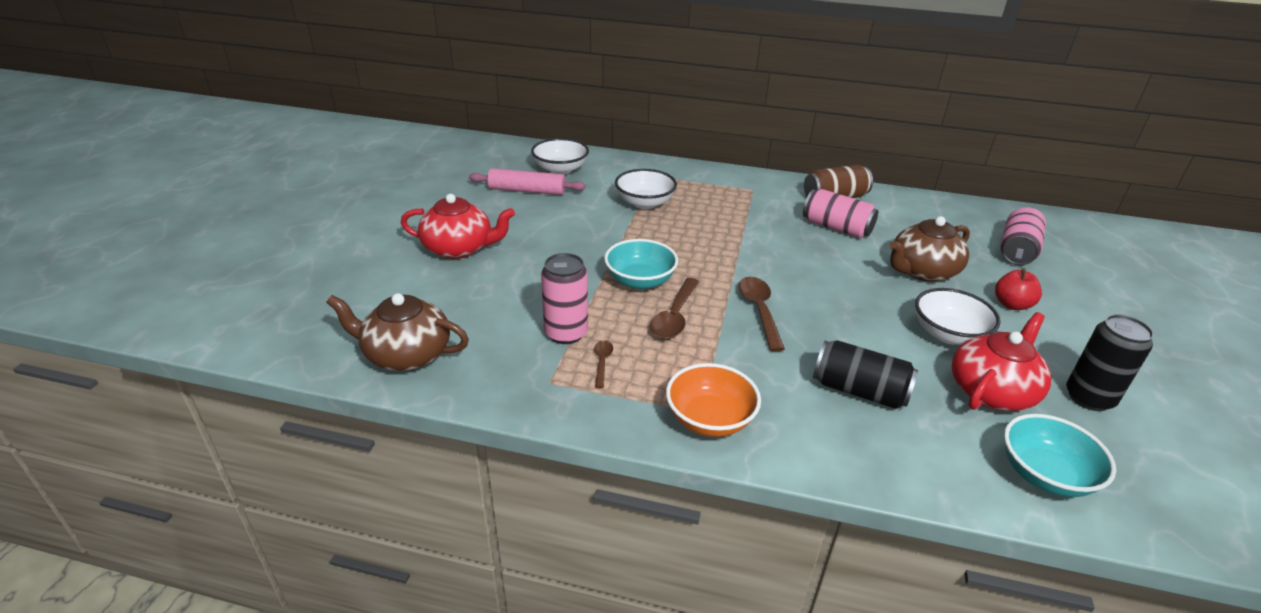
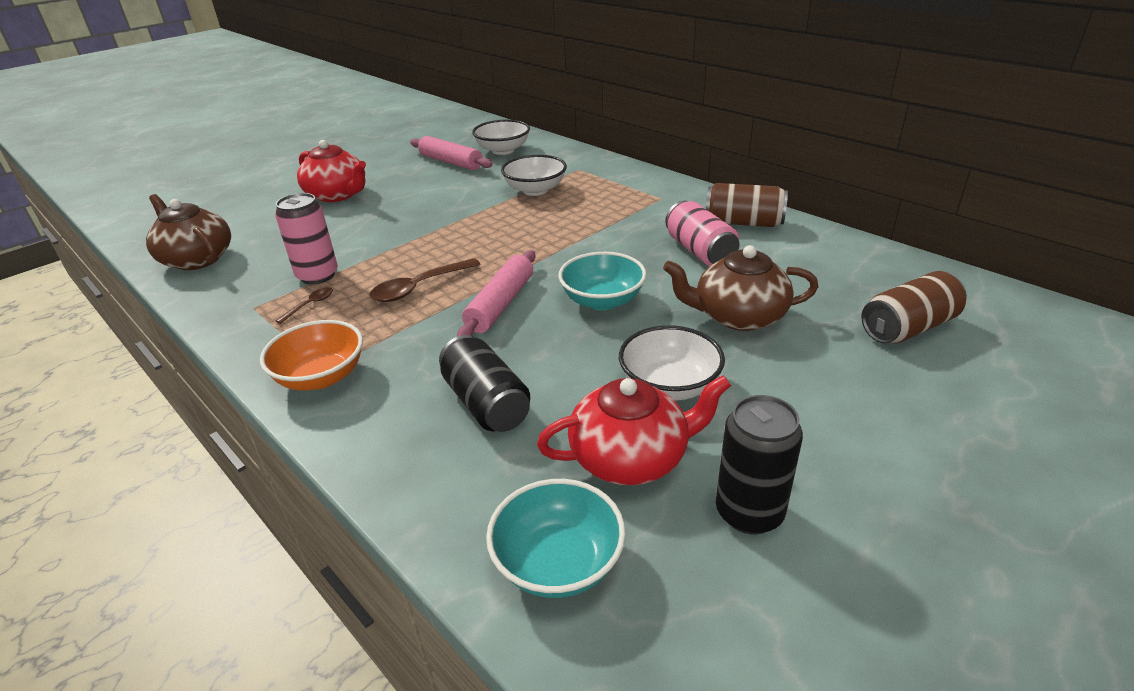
camera: 35 degrees right, 0 degrees up
(640, 281) = (434, 251): turquoise bowl -> turquoise bowl (602, 300)
(759, 311) = (500, 304): brown spoon -> pink rolling pin
(1012, 304) = (804, 382): red apple -> none
(1016, 251) = (908, 328): pink can -> brown can

